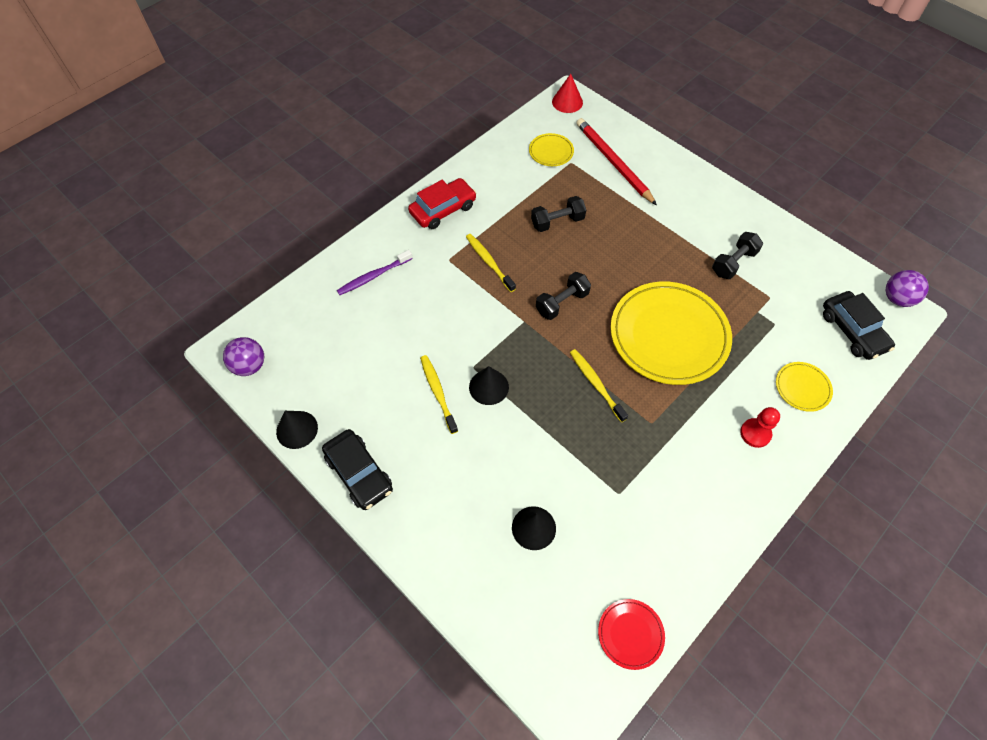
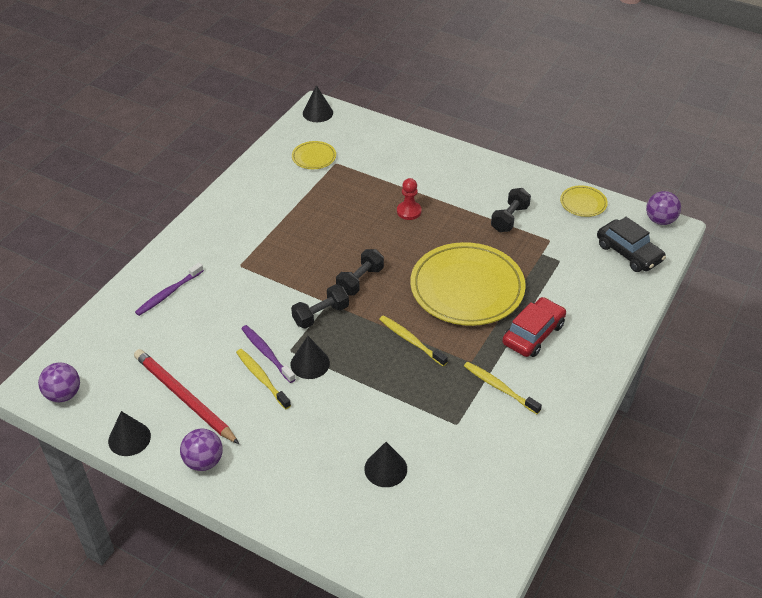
camera: 15 degrees left, 15 degrees down
(359, 473) = (204, 461): black car -> purple ball
(443, 209) = (221, 224): red car -> red car (533, 334)
(450, 365) = (267, 354): none -> purple toothbrush
(489, 262) = (280, 260): yellow toothbrush -> yellow toothbrush (499, 388)
(557, 222) = (336, 215): black dumbbell -> black dumbbell (320, 315)
(567, 102) = (317, 113): red cone -> black cone
(613, 163) = (376, 156): red pencil -> red pencil (184, 398)
(630, 634) = (498, 532): red plate -> none
(755, 433) = (565, 350): red pawn -> red pawn (409, 211)
(802, 388) = (597, 306): yellow plate -> yellow plate (583, 203)

